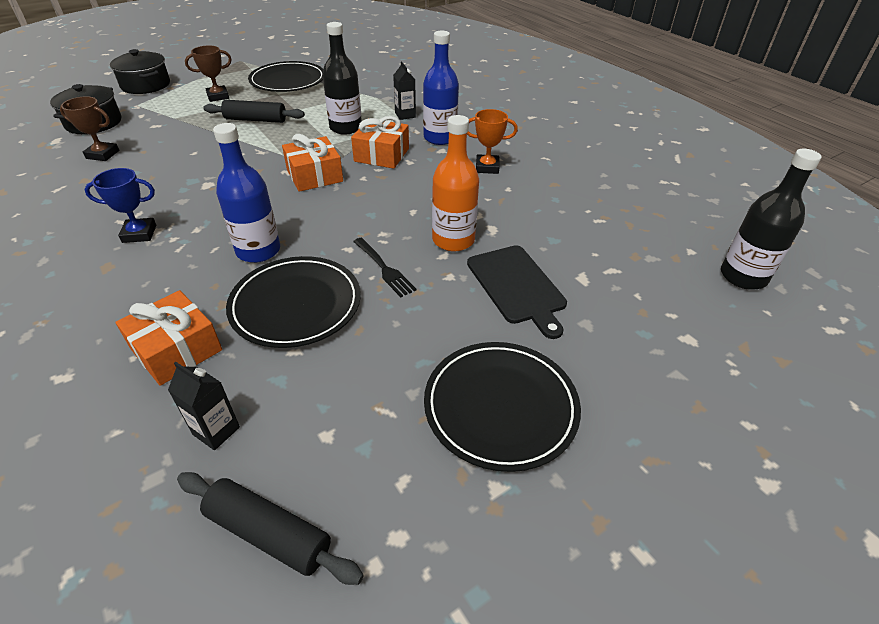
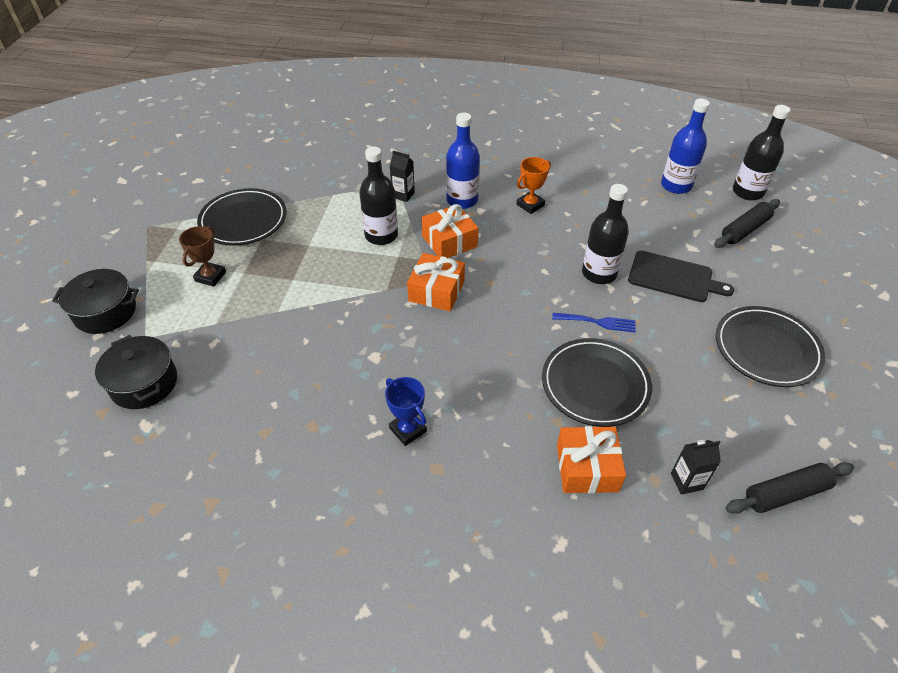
camera: 45 degrees left, 5 degrees up
(102, 154) = (227, 401): brown trophy -> none
(139, 234) = (408, 430): blue trophy -> blue trophy turned 75 degrees counterclockwise
(256, 120) = (294, 276): black rolling pin -> black rolling pin (744, 230)
(258, 251) = (509, 372): blue bottle -> blue bottle (676, 185)
(384, 269) = (597, 322): black fork -> blue fork
(453, 240) = (599, 273): orange bottle -> black bottle

